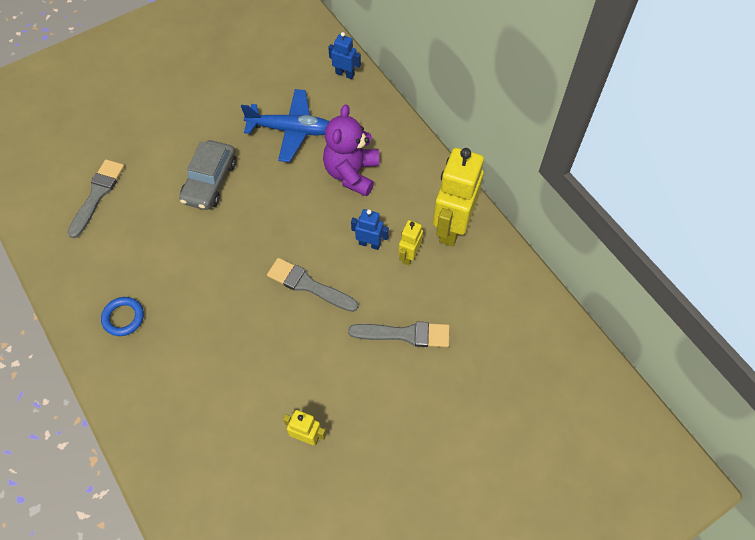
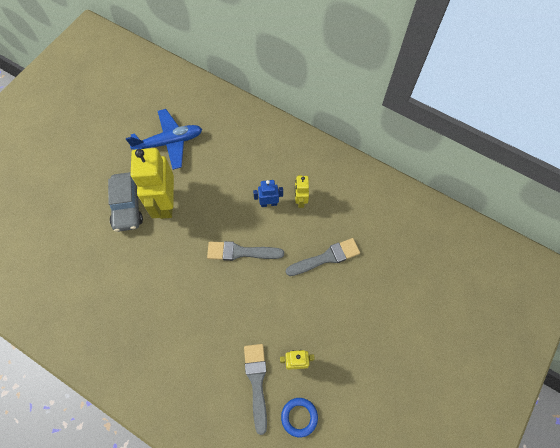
camera: 25 degrees left, 5 degrees up
(97, 195) = (43, 252): grey brush -> grey brush (257, 382)
(123, 318) = (114, 338): blue ring -> blue ring (299, 417)
(345, 74) = (187, 85): blue robot -> none
(352, 173) = (230, 157): purple teddy bear -> none
(452, 227) = (319, 168): yellow robot -> yellow robot (166, 203)

